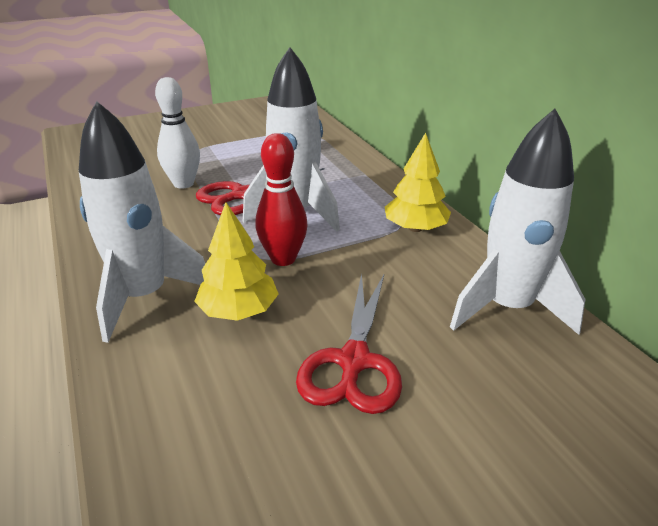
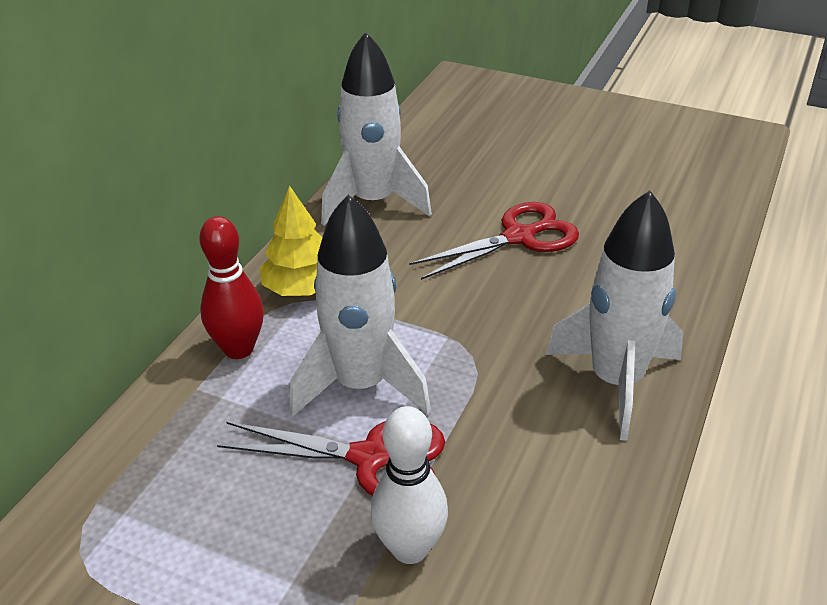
camera: 130 degrees left, 5 degrees up
(239, 311) = (550, 316): yellow tree -> none
(283, 259) = (455, 338): red bowling pin -> red bowling pin (238, 349)

